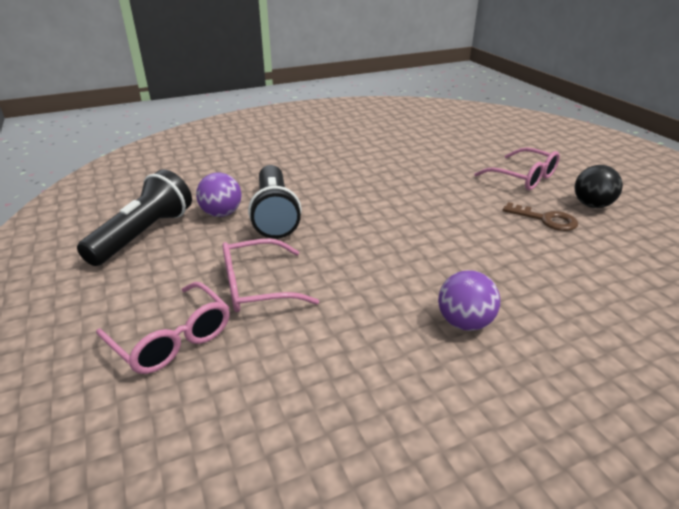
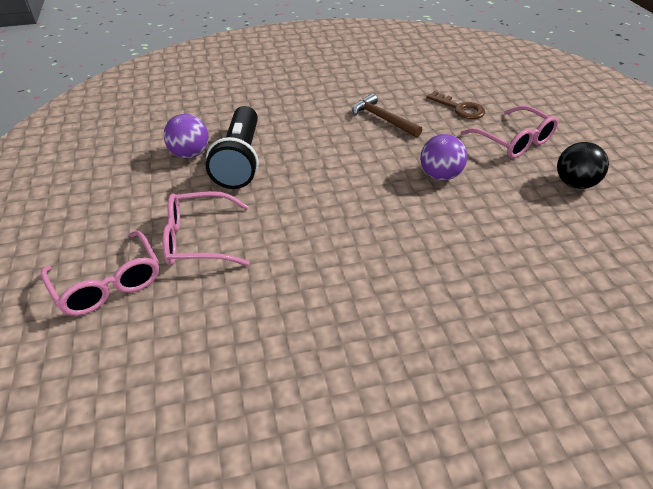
camera: 10 degrees right, 10 degrees up
(144, 234) = (112, 170): black flashlight -> none
(398, 170) = (382, 119): none -> brown hammer
(464, 322) = (380, 303): purple ball -> purple ball (440, 175)
(546, 219) = (515, 196): brown key -> brown key (460, 108)

